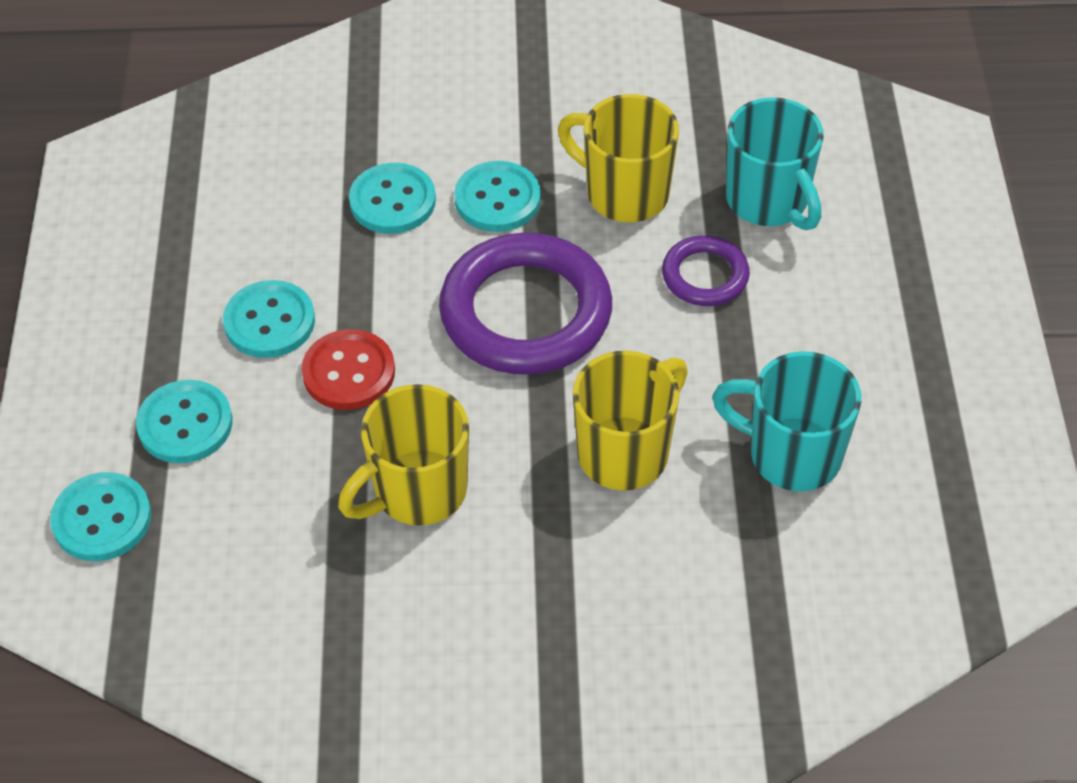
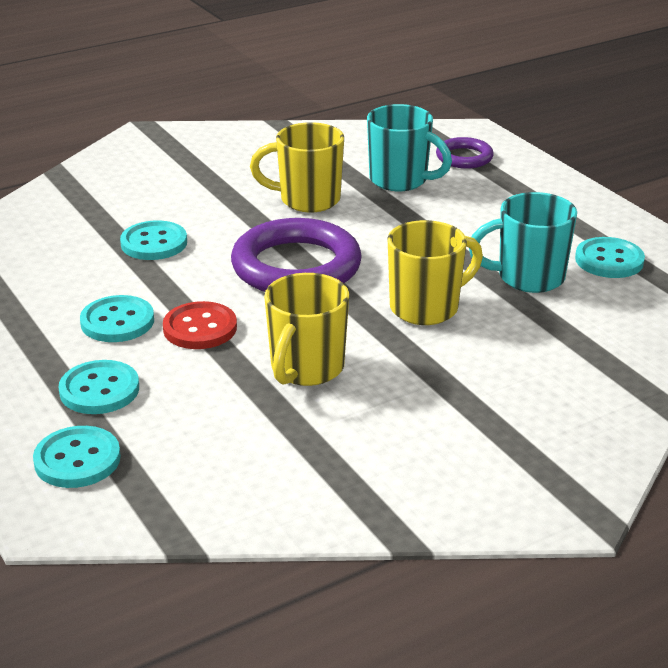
camera: 30 degrees left, 20 degrees down
(497, 199) = (226, 223): turquoise button -> turquoise button (609, 260)
(625, 452) = (426, 308): yellow mug -> yellow mug turned 45 degrees clockwise
(705, 275) = (394, 220): purple ring -> purple ring (464, 157)

